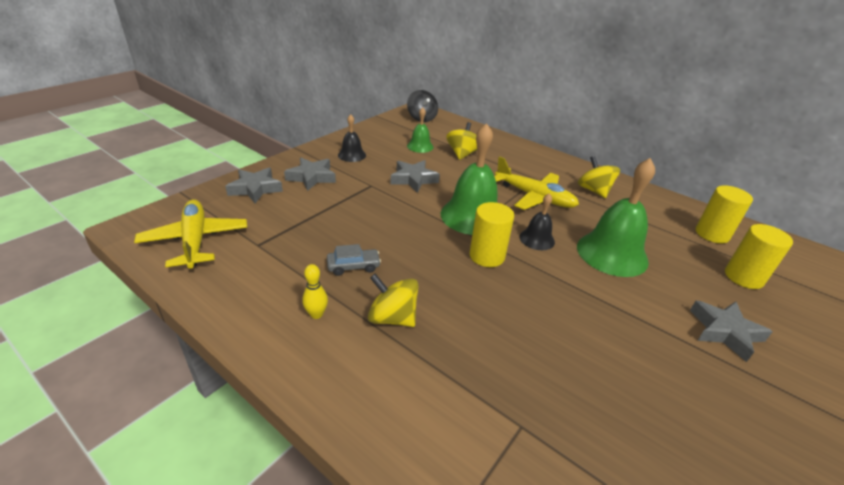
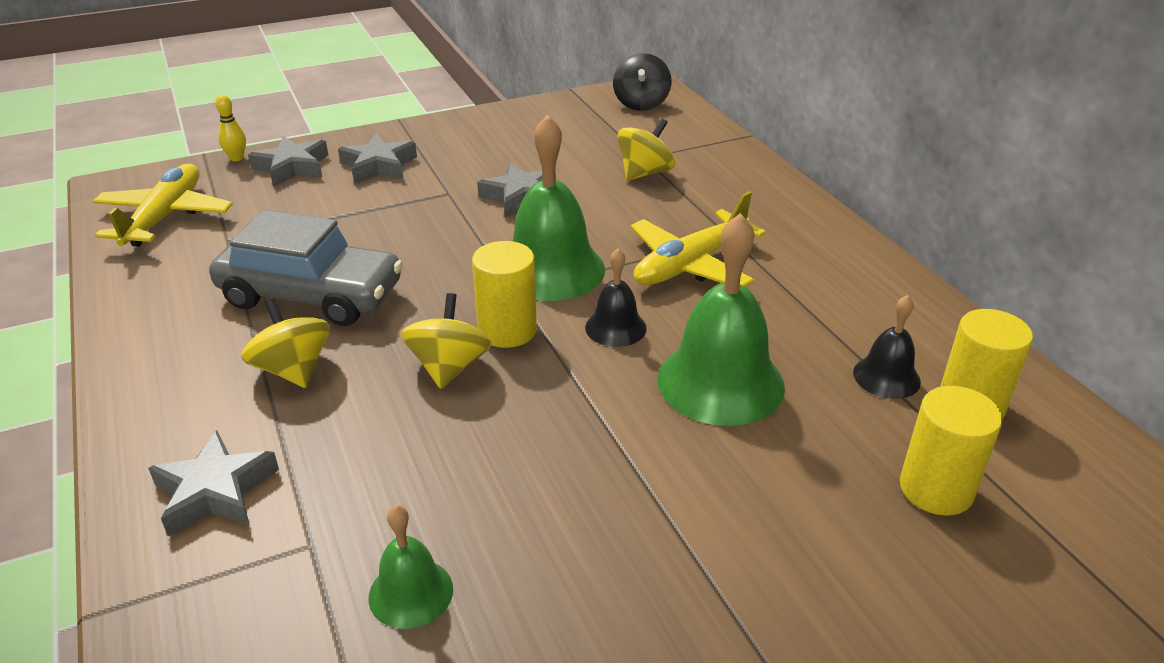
camera: 30 degrees right, 0 degrees up
(316, 314) = (211, 339): yellow bowling pin -> yellow bowling pin (236, 158)
(352, 155) = (467, 144): black bell -> black bell (886, 377)
(353, 266) = (312, 295): grey car -> grey car, size x2.32
(420, 146) = (587, 148): green bell -> green bell (411, 592)
(534, 197) = (690, 264): yellow plane -> yellow plane turned 75 degrees clockwise
(594, 191) = (817, 278): yellow spinning top -> yellow spinning top (449, 367)
(725, 332) = (773, 552): grey star -> grey star (215, 491)

